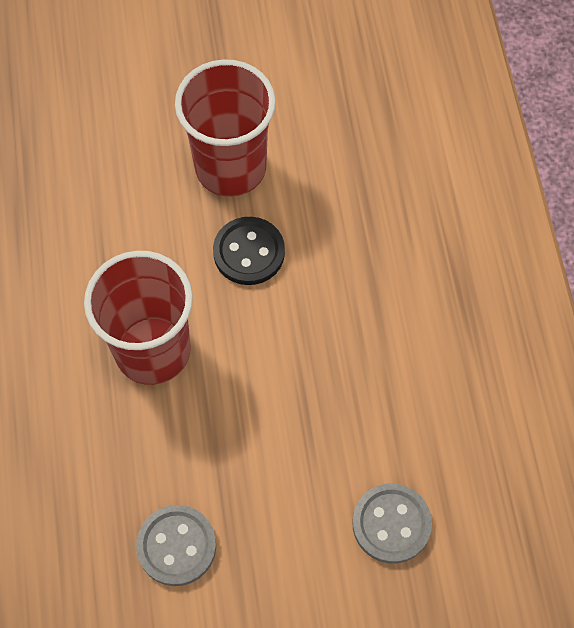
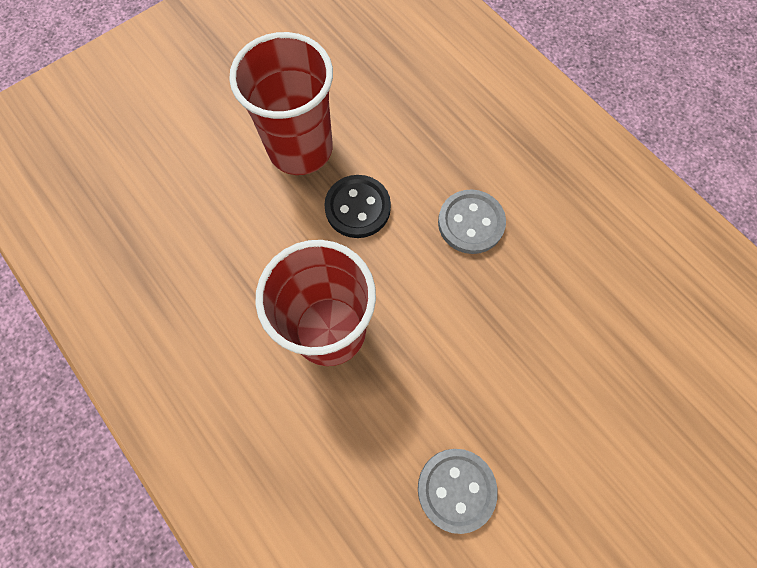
camera: 30 degrees left, 5 degrees up
(391, 524) = (611, 364): grey button -> grey button (471, 223)

